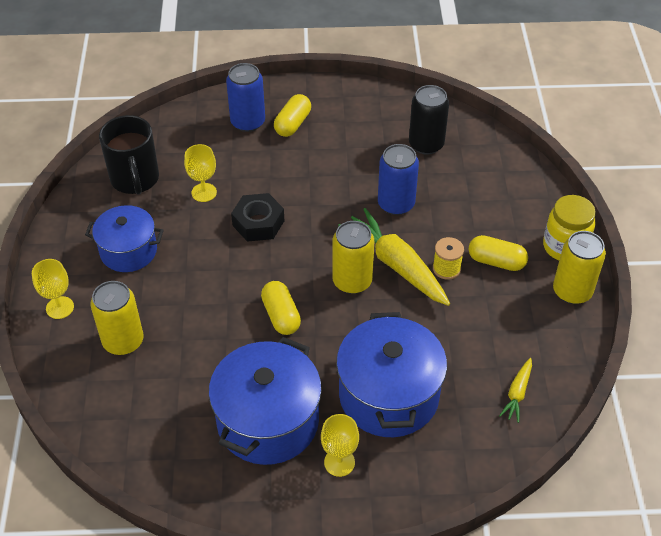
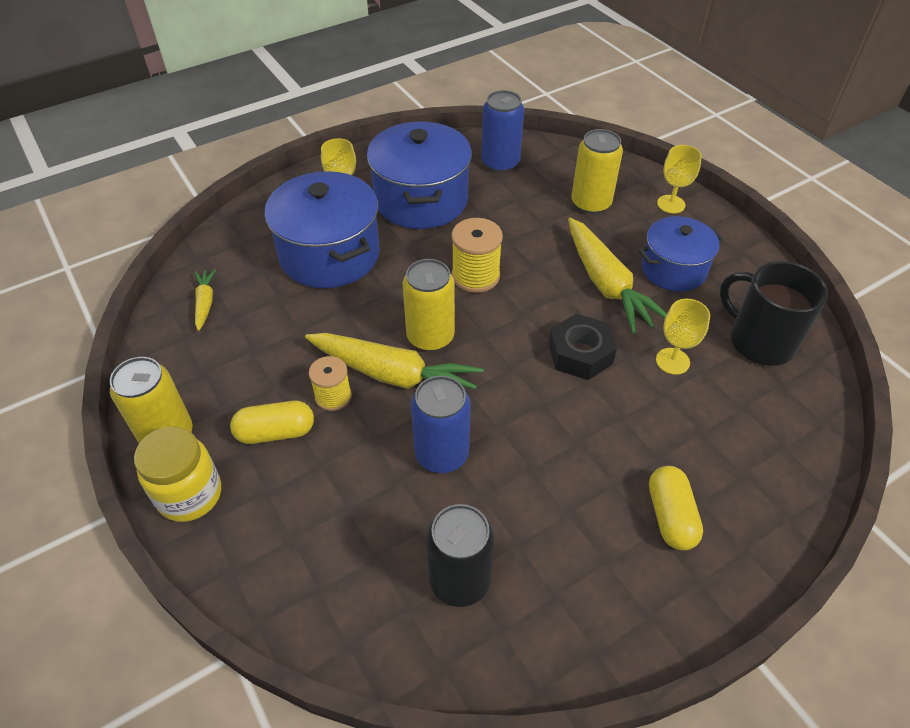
camera: 150 degrees right, 0 degrees up
(189, 262) = (606, 284): none -> yellow carrot
(248, 122) = (729, 487): blue can -> blue can (500, 163)
(281, 316) = (475, 276): yellow capsule -> yellow spool

